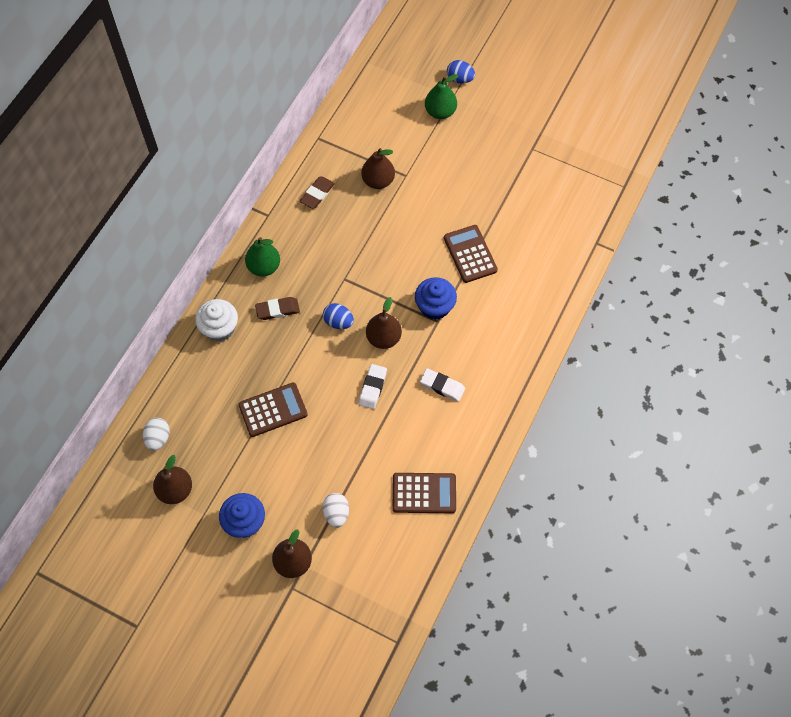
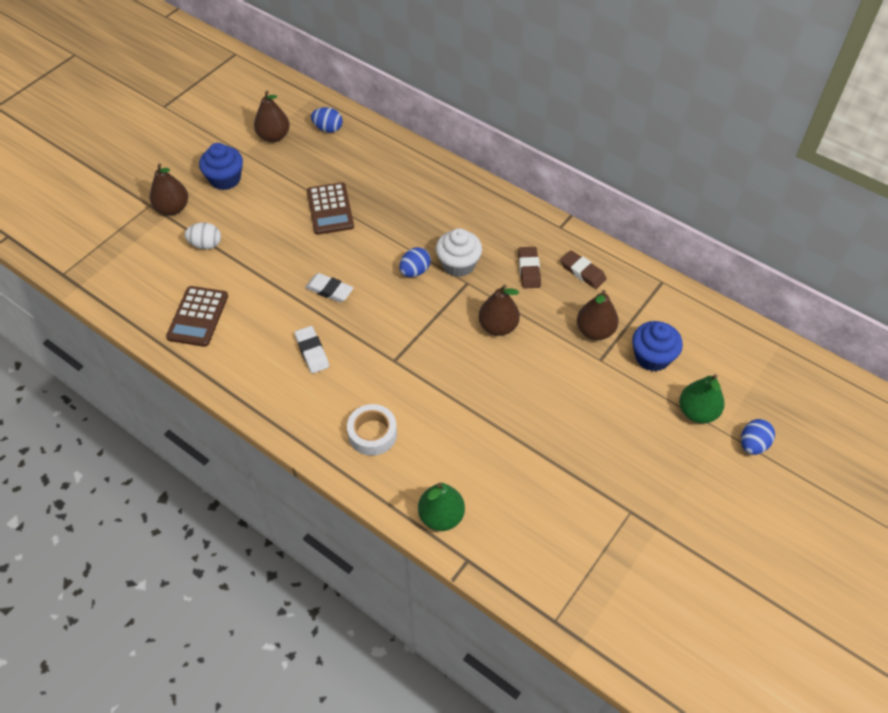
camera: 100 degrees right, 10 degrees down
(158, 438) = (328, 129): white egg -> blue egg
(219, 328) = (431, 178): white cupcake -> white cupcake (458, 264)
(264, 267) = (495, 218): green pear -> green pear (441, 516)
(277, 310) = (441, 223): brown eraser -> brown eraser (529, 270)
(383, 338) = (385, 307): brown pear -> brown pear (498, 327)
(435, 306) = (413, 361): blue cupcake -> blue cupcake (652, 357)
(442, 386) = (312, 352): white eraser -> white eraser turned 60 degrees counterclockwise
(470, 254) = (476, 408): brown calculator -> none
(510, 323) = (372, 434): none -> white tape

